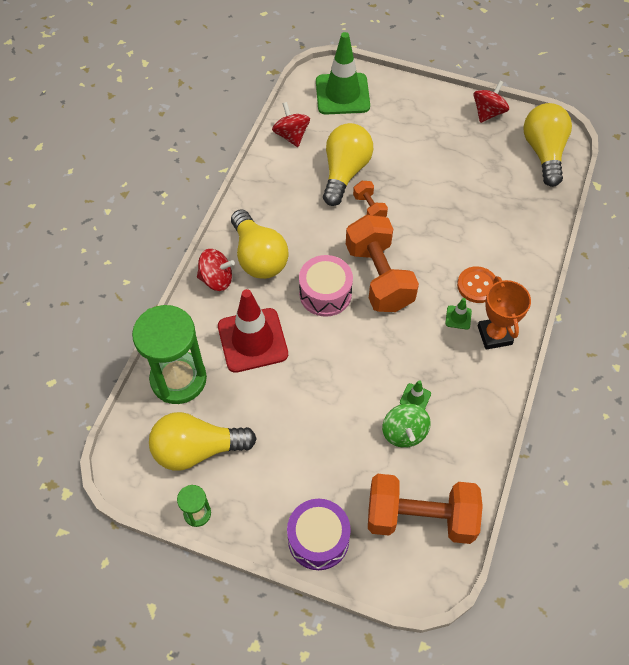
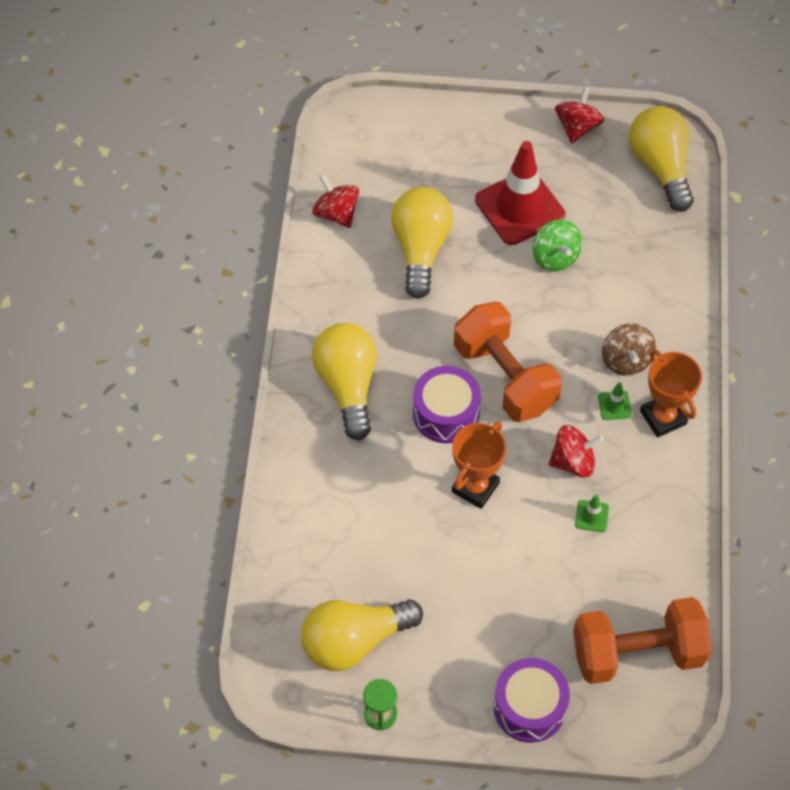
camera: 15 degrees left, 0 degrees up
(178, 379) = (302, 563): green hourglass -> none
(216, 279) = (305, 427): red spinning top -> red spinning top (573, 461)
(252, 340) = (376, 493): red traffic cone -> red traffic cone (519, 207)
(258, 257) = (348, 386): yellow light bulb -> yellow light bulb turned 150 degrees counterclockwise
(325, 293) = (446, 413): pink drum -> purple drum
(330, 354) = (475, 487): none -> orange trophy
(342, 94) = (384, 141): green traffic cone -> none
(369, 208) = (466, 290): orange dumbbell -> none
(404, 433) = (591, 560): green spinning top -> green spinning top (555, 257)
(477, 286) = (626, 360): orange button -> brown spinning top

